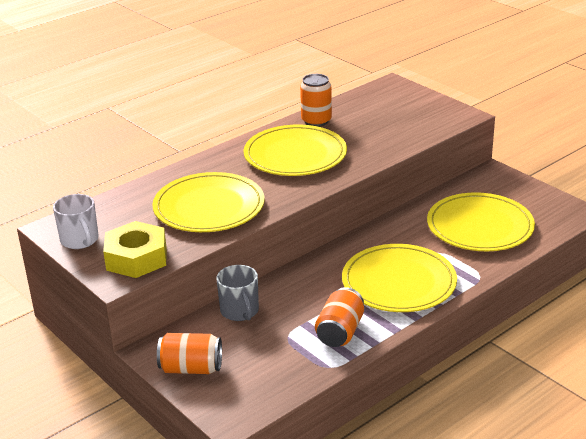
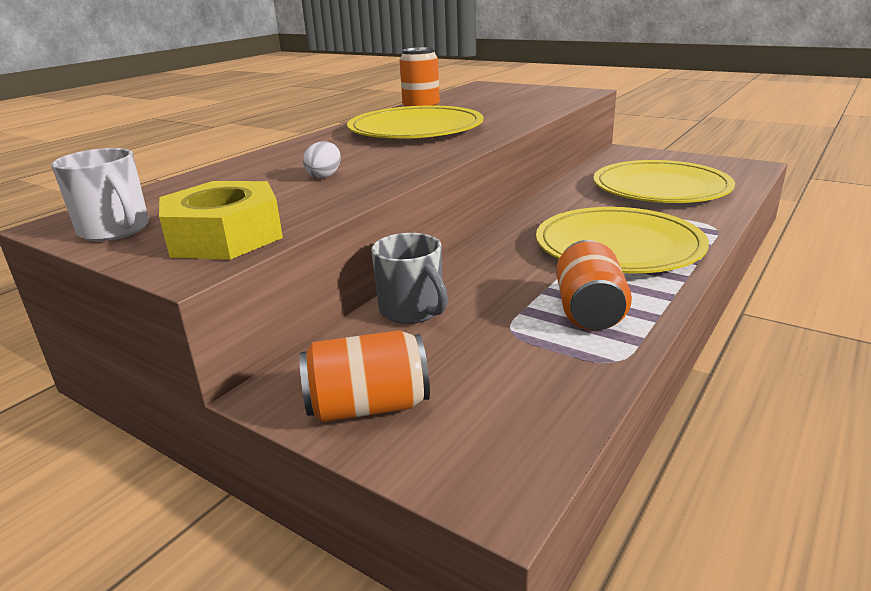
camera: 15 degrees left, 5 degrees down
(209, 207) = (324, 176): yellow plate -> white egg

